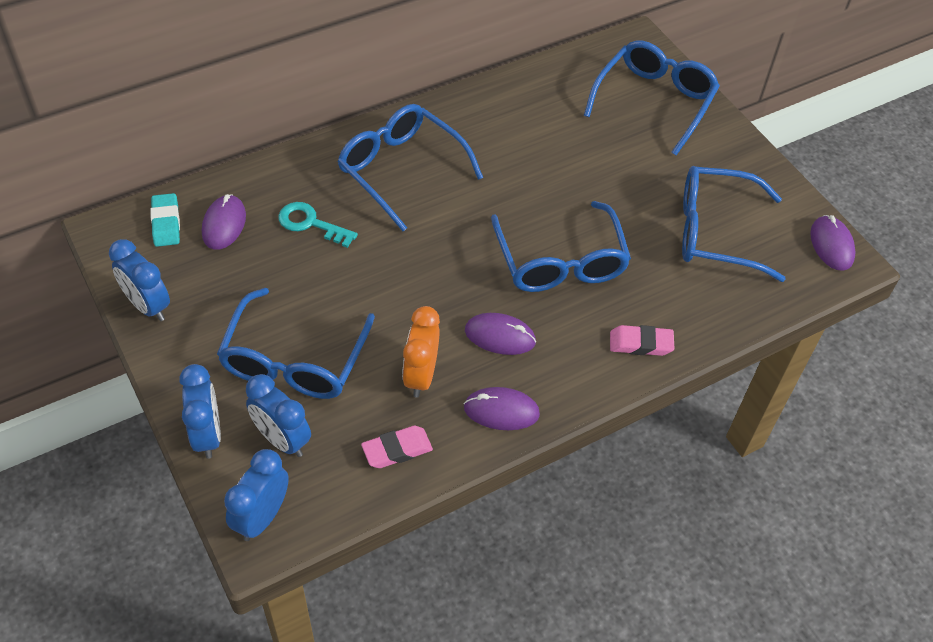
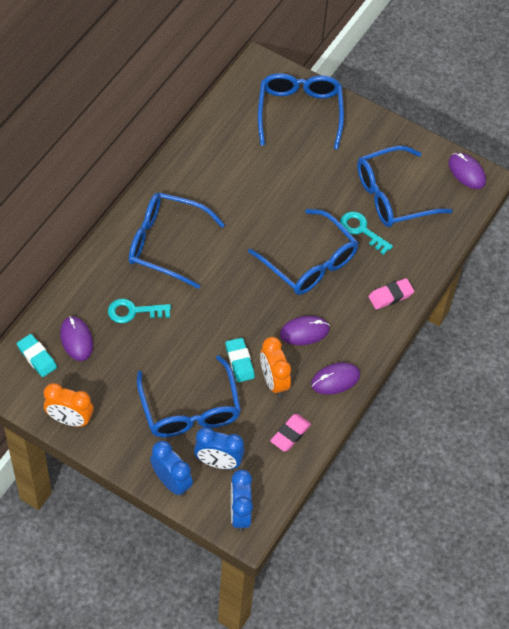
camera: 30 degrees left, 5 degrees up
(148, 306) = (70, 419): blue clock -> orange clock
(394, 334) = (239, 362): none -> turquoise eraser
(650, 253) = (362, 230): none -> turquoise key

